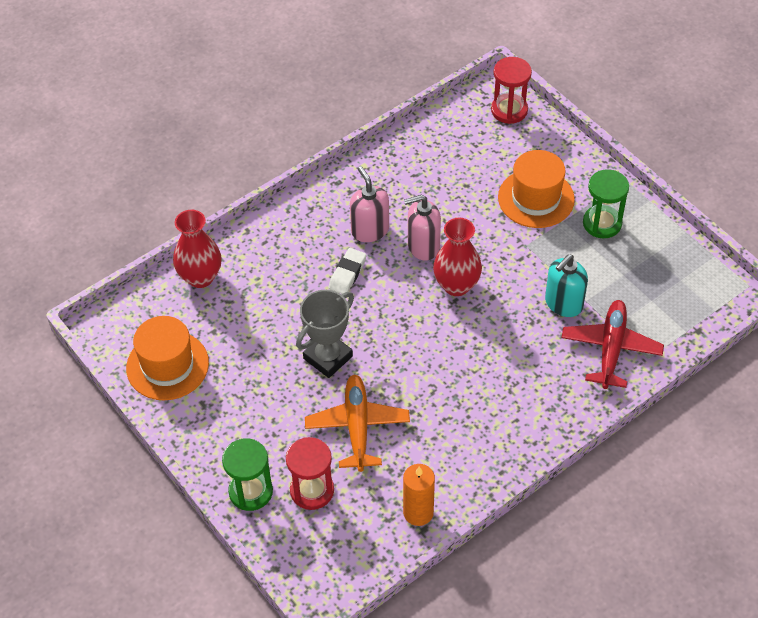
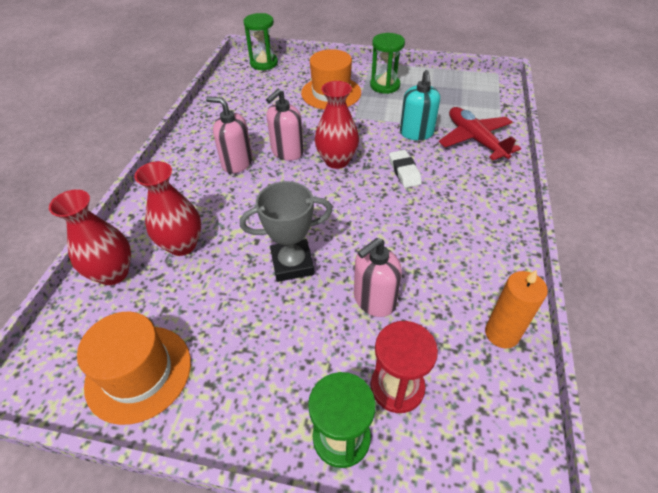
camera: 40 degrees left, 5 degrees down
(264, 285) = (182, 245): none -> red vase
(328, 357) = (292, 264): grey trophy -> grey trophy turned 75 degrees clockwise
(347, 274) = (248, 198): white eraser -> white eraser (404, 172)
(357, 426) = (374, 300): orange plane -> pink soap dispenser
(509, 110) = (264, 63): red hourglass -> green hourglass

